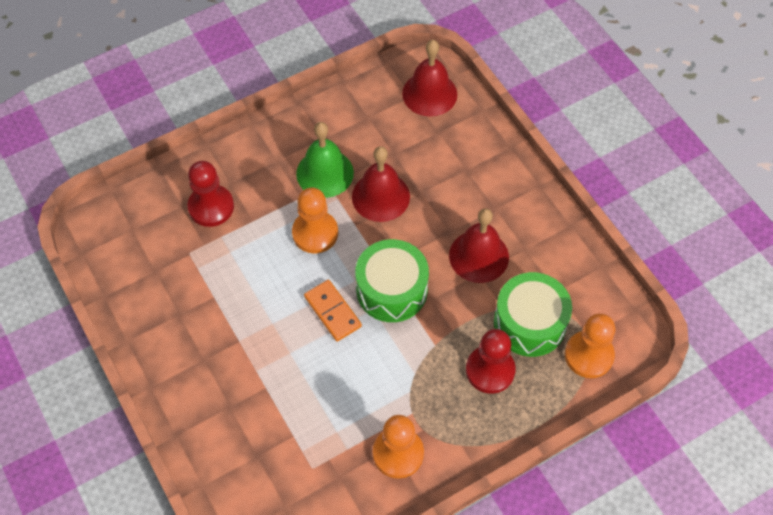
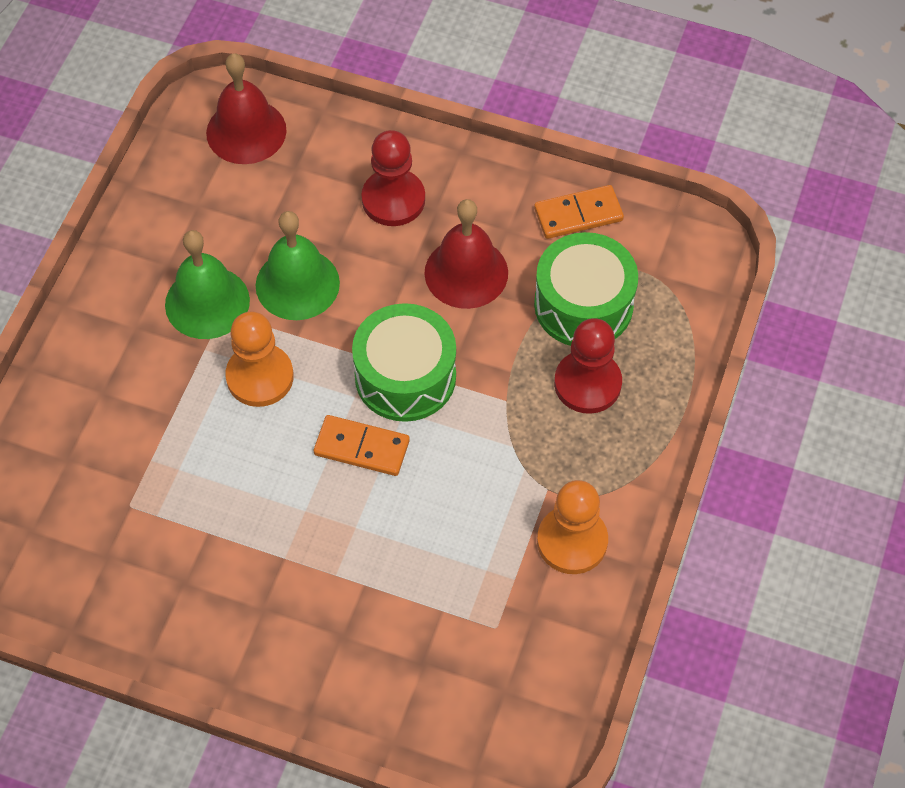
camera: 40 degrees left, 0 degrees up
(211, 207) = (106, 435): red pawn -> red pawn (393, 199)
(380, 196) = (297, 284): red bell -> green bell
(575, 269) = (578, 214): none -> orange domino
(589, 355) = (672, 294): orange pawn -> none

